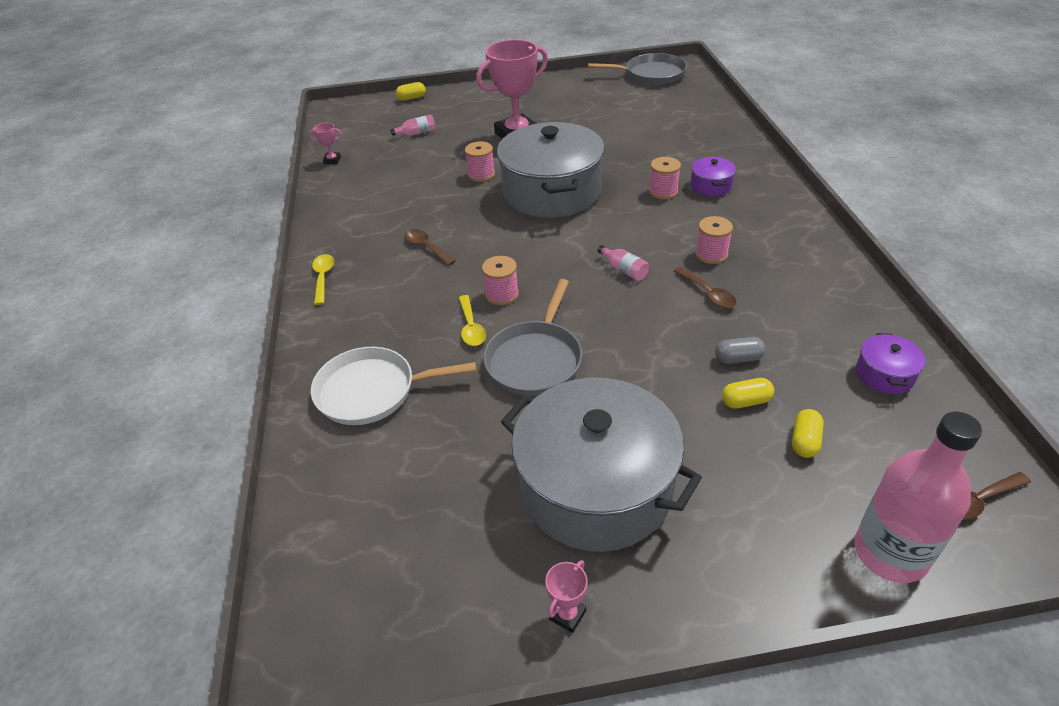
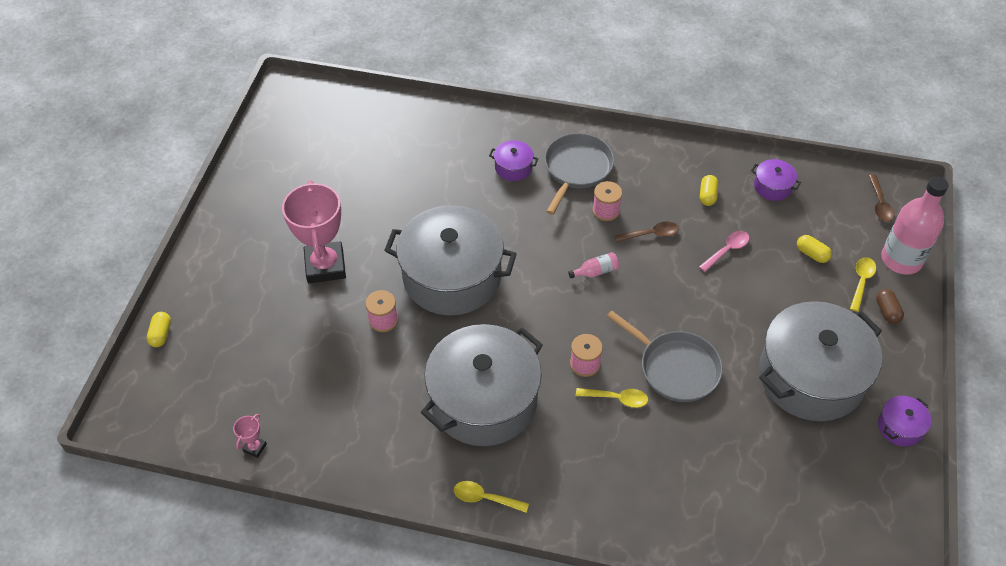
camera: 70 degrees left, 10 degrees up
(371, 391) = (663, 490): white pan -> none
(417, 133) = (253, 351): pink bottle -> none
(426, 247) = (484, 400): brown spoon -> grey pot
(567, 615) = (900, 427): pink trophy -> purple pot
(651, 74) = (285, 117): grey pan -> grey pan (577, 169)
(663, 191) = (502, 201): pink spool -> none
(738, 358) = (727, 250): grey capsule -> pink spoon
(746, 401) = (768, 266): yellow capsule -> yellow capsule (707, 195)
(771, 554) = (887, 311): none -> brown capsule
(802, 509) = (861, 282): none -> yellow spoon

